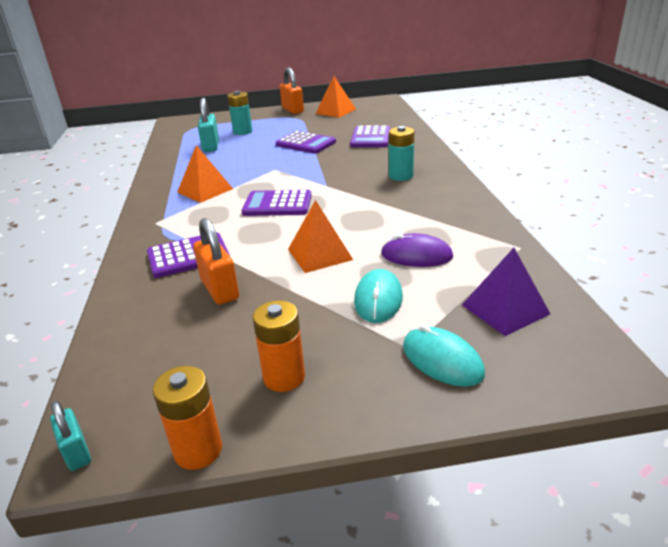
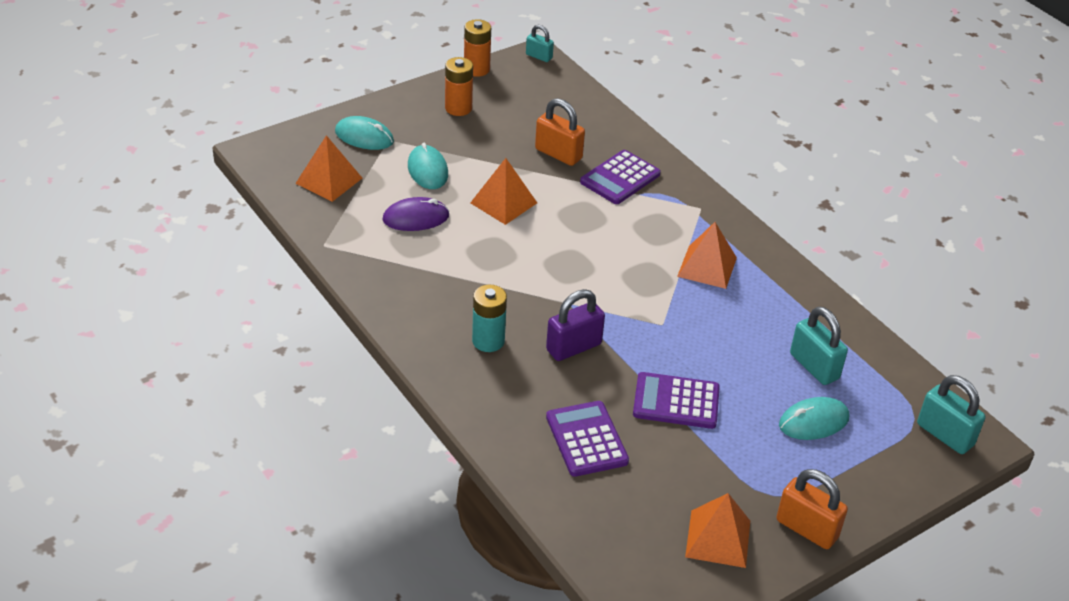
camera: 150 degrees right, 10 degrees up
(187, 123) = (945, 435): none -> turquoise padlock
(242, 131) = (813, 421): turquoise battery -> turquoise mouse
(277, 204) = (599, 259): purple calculator -> none
(344, 167) = (573, 347): none -> purple padlock
(505, 309) = (329, 180): purple pyramid -> orange pyramid

